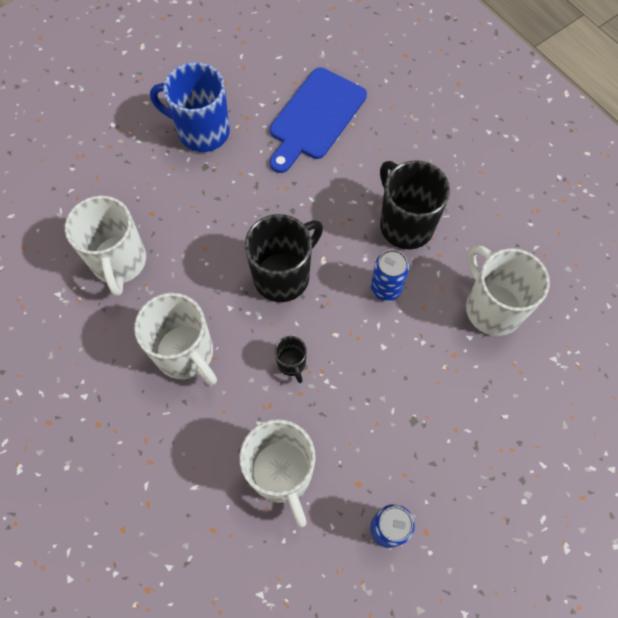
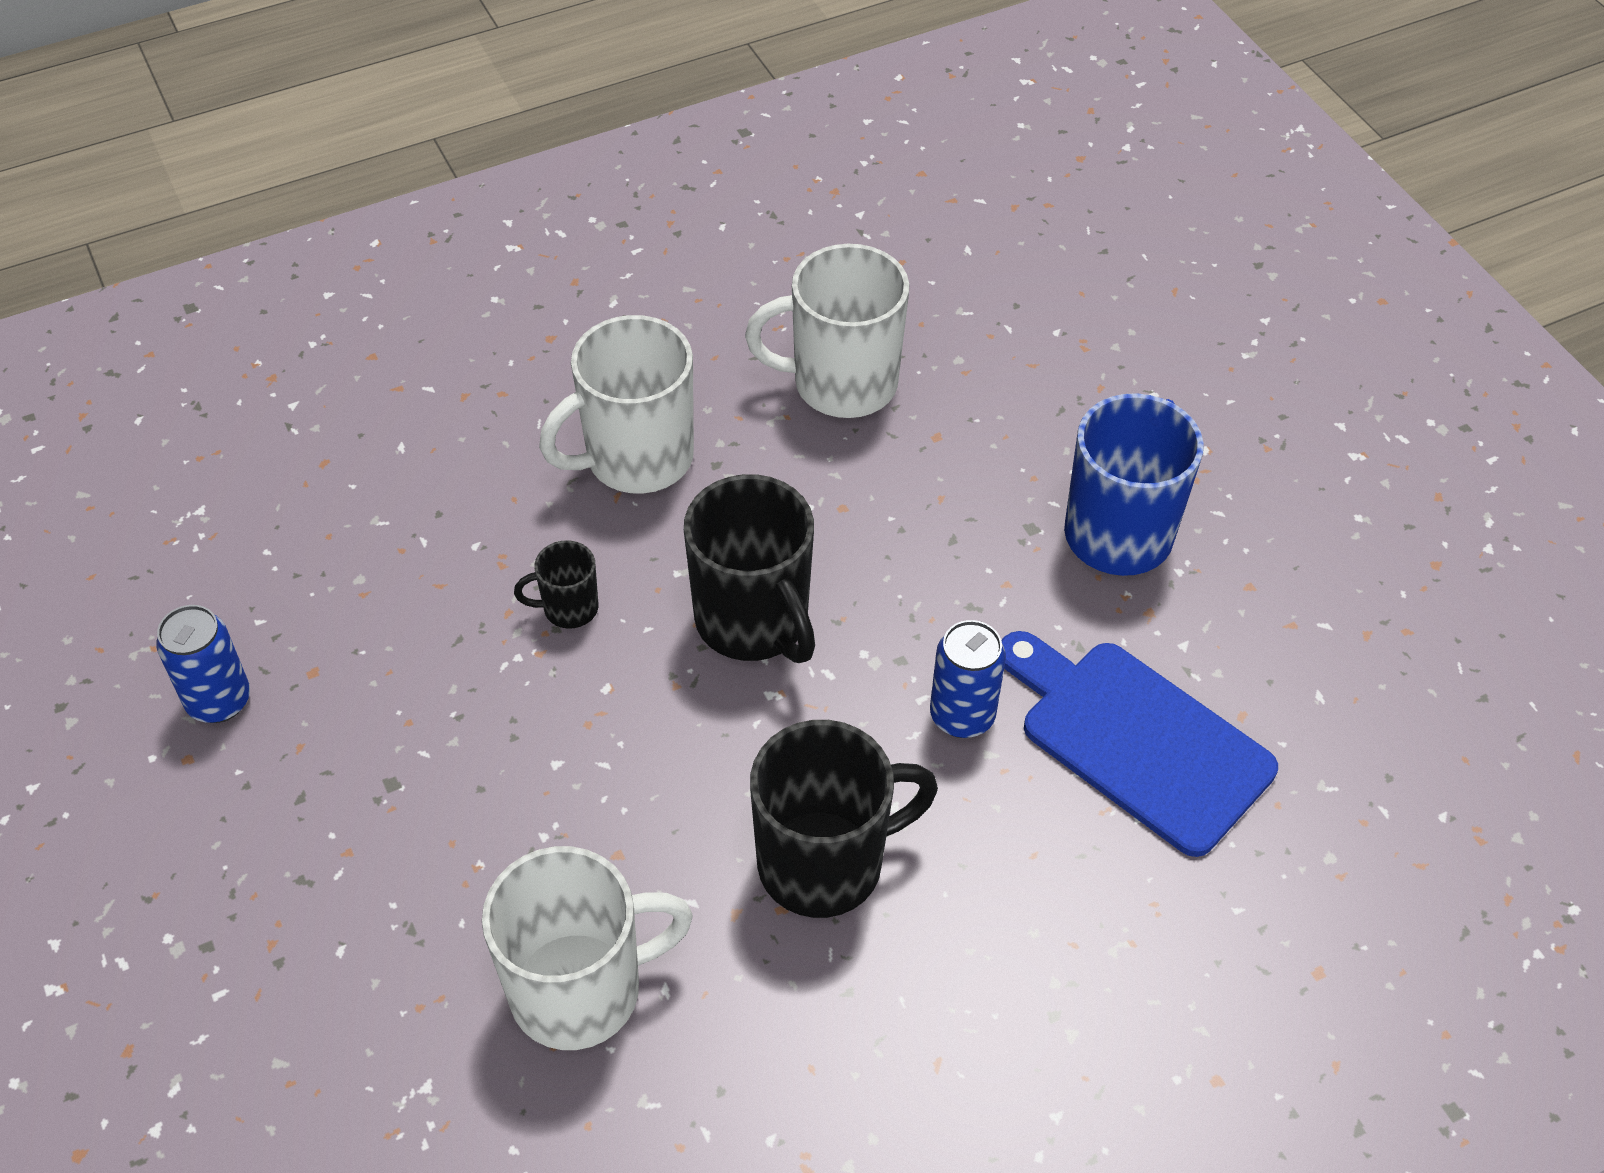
camera: 100 degrees right, 15 degrees down
(282, 473) = (376, 564): white mug -> none
(386, 288) = (680, 794): blue can -> blue can (962, 716)

